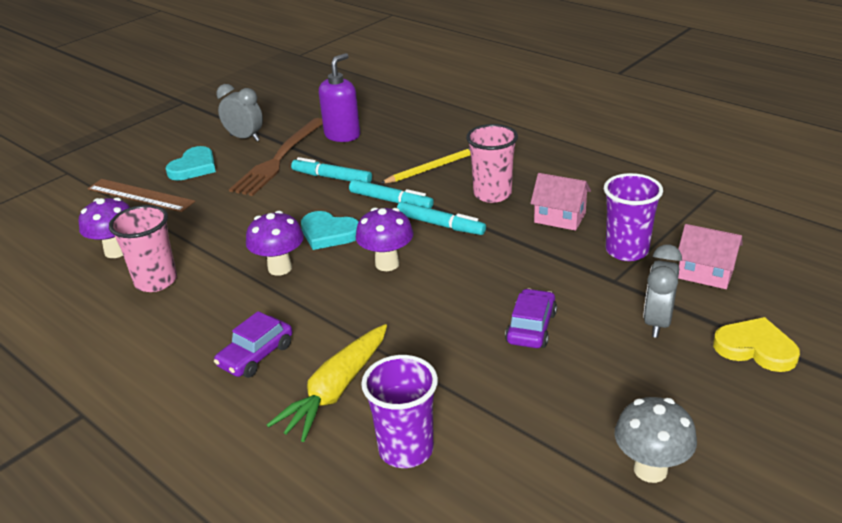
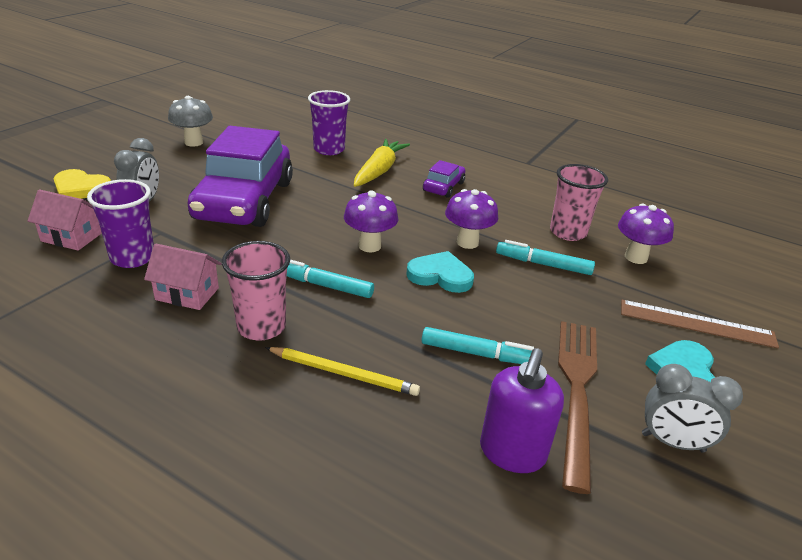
camera: 165 degrees right, 0 degrees up
(391, 201) = (387, 316): turquoise marker -> turquoise marker (543, 264)
(432, 168) = (343, 373): yellow pencil -> yellow pencil turned 120 degrees counterclockwise
(531, 327) = (244, 200): purple car -> purple car, size x2.30

